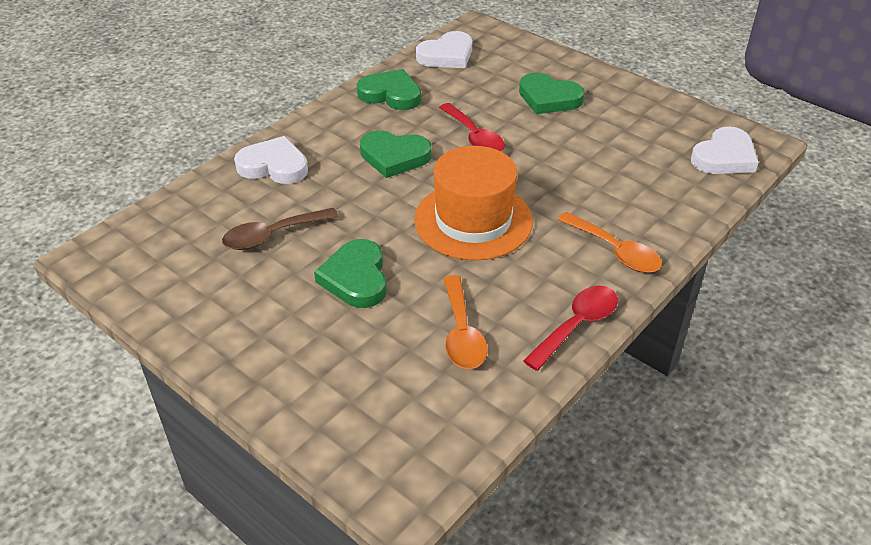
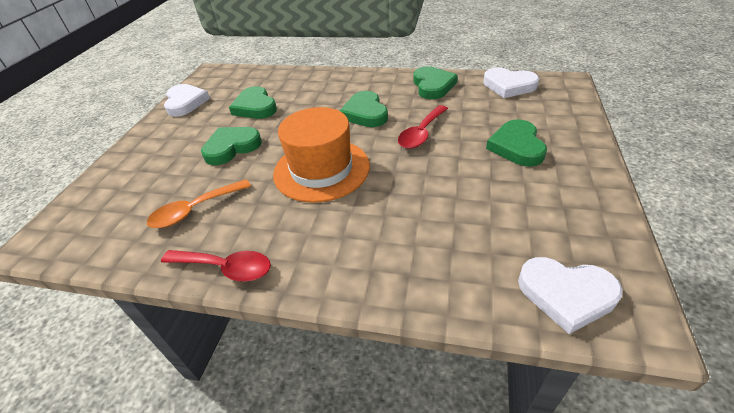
camera: 65 degrees right, 0 degrees up
(273, 235) = (255, 107): brown spoon -> green heart
(274, 166) = (318, 82): white heart -> white heart (185, 103)
(614, 251) = (336, 258): orange spoon -> none

